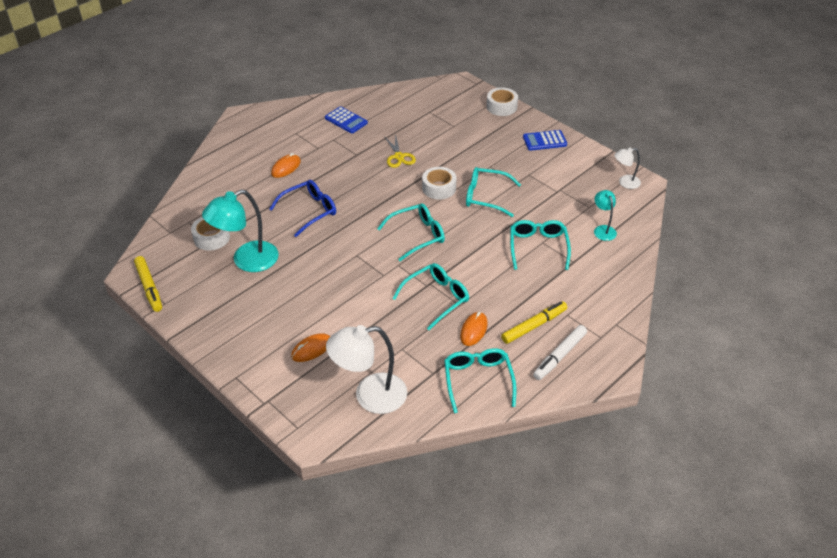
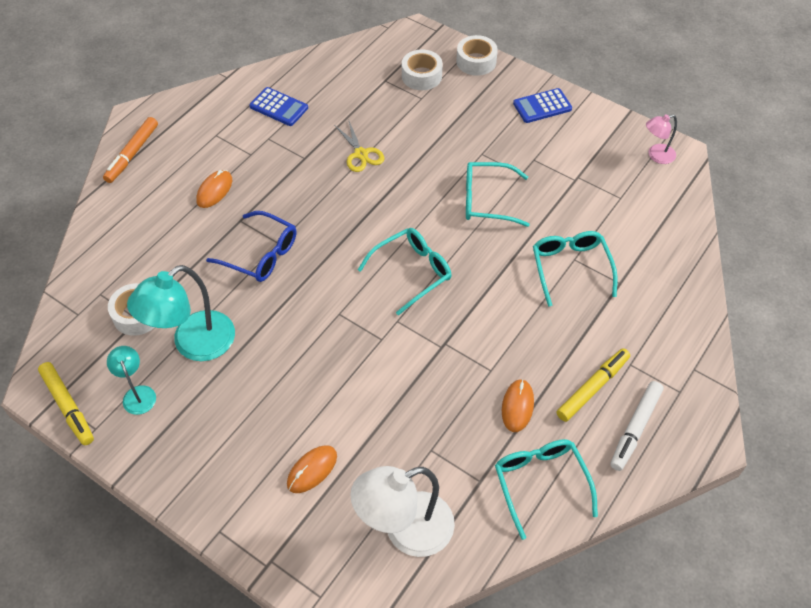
camera: 10 degrees left, 10 degrees up
(233, 138) = (132, 154): none -> orange marker
(309, 211) = (261, 254): blue glasses -> blue glasses turned 75 degrees clockwise
(436, 298) = (458, 365): turquoise glasses -> none
(439, 188) = (423, 195): white tape -> white tape (421, 76)
(603, 229) = (645, 229): turquoise lamp -> turquoise lamp (137, 394)
(625, 182) = (656, 156): white lamp -> pink lamp

